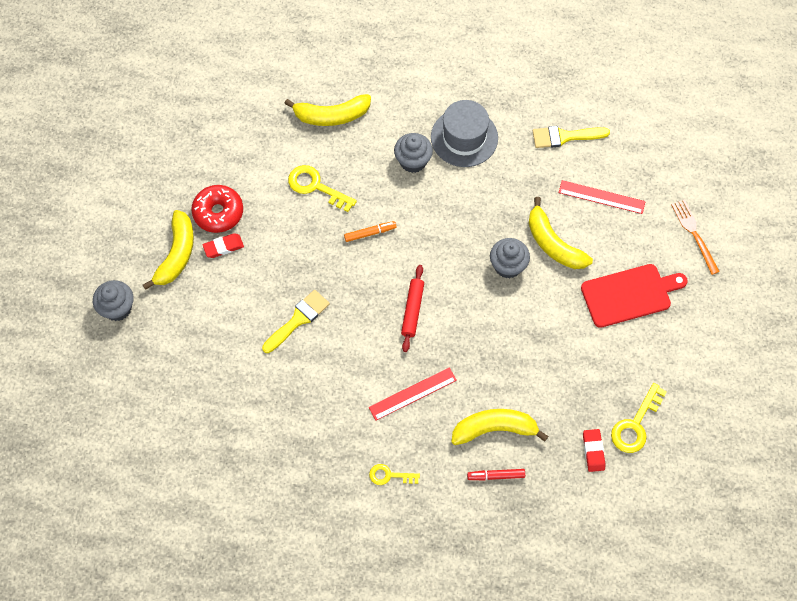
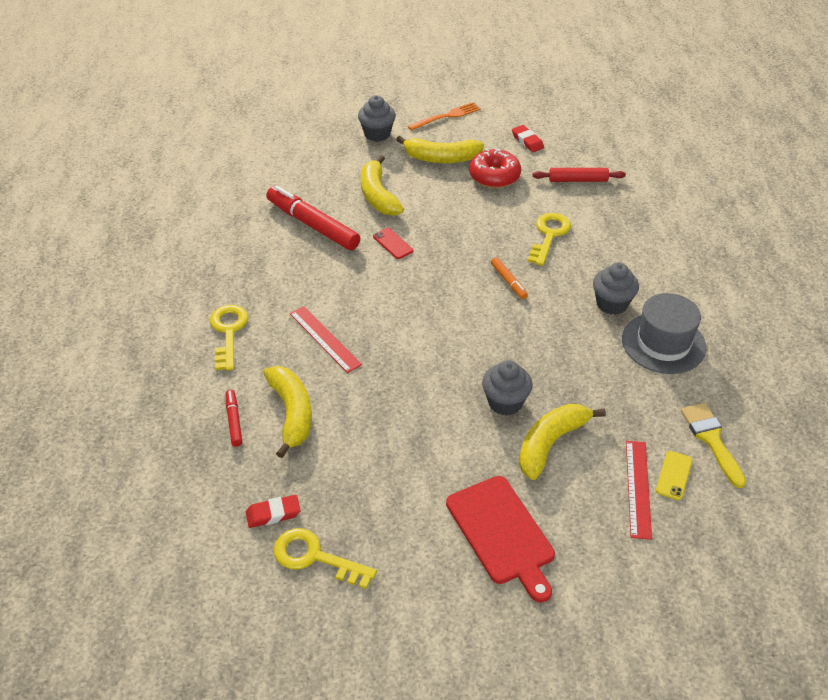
camera: 80 degrees right, 20 degrees down
(223, 247) = (458, 184): red eraser -> red eraser (527, 141)
(254, 388) = (313, 225): none -> red marker
(298, 319) = (393, 244): yellow brush -> red phone
(332, 115) = (640, 235): yellow banana -> yellow banana (378, 196)
(389, 475) = (228, 332): yellow key -> yellow key, size x1.62
(412, 310) = (425, 326): red rolling pin -> red rolling pin (578, 180)
(593, 171) = (673, 475): none -> yellow phone
(694, 233) = (623, 605): orange fork -> orange fork (447, 116)

